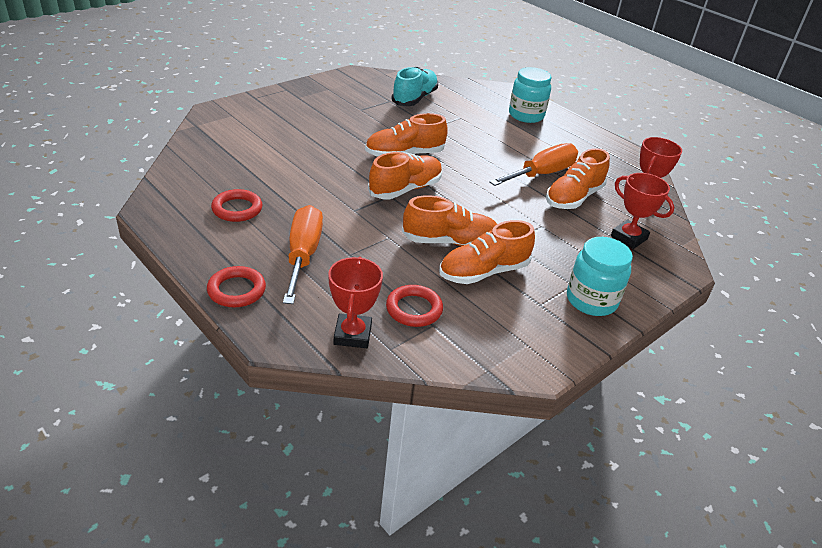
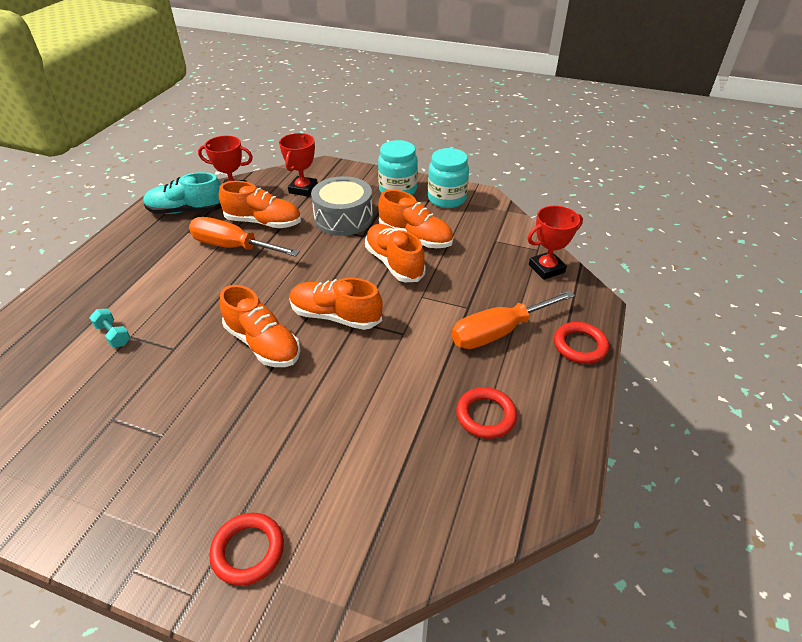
camera: 115 degrees left, 5 degrees up
(414, 98) = (91, 397): turquoise shoe -> turquoise shoe (187, 211)
(414, 309) = (491, 253): red ring -> red ring (248, 550)
(466, 113) = (113, 335): none -> turquoise dumbbell
(526, 115) = (93, 289): turquoise jar -> turquoise jar (446, 199)
(552, 242) = (343, 218): none -> grey drum

